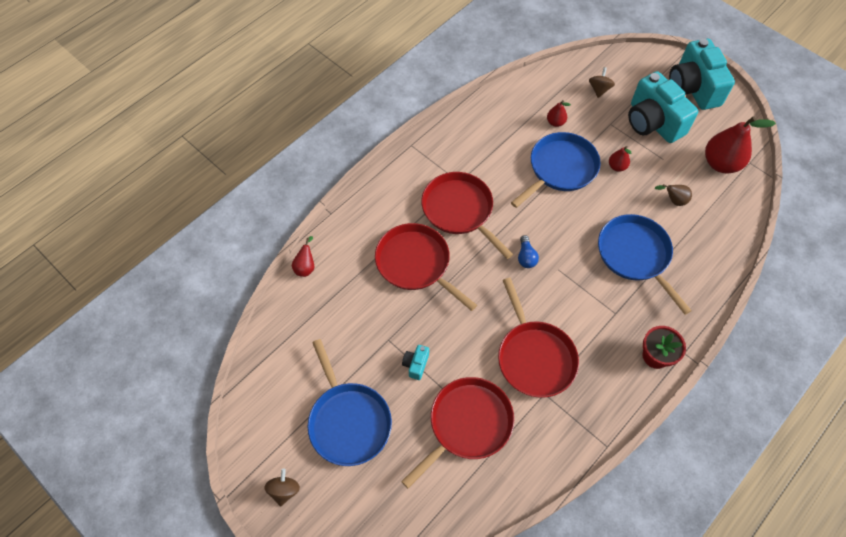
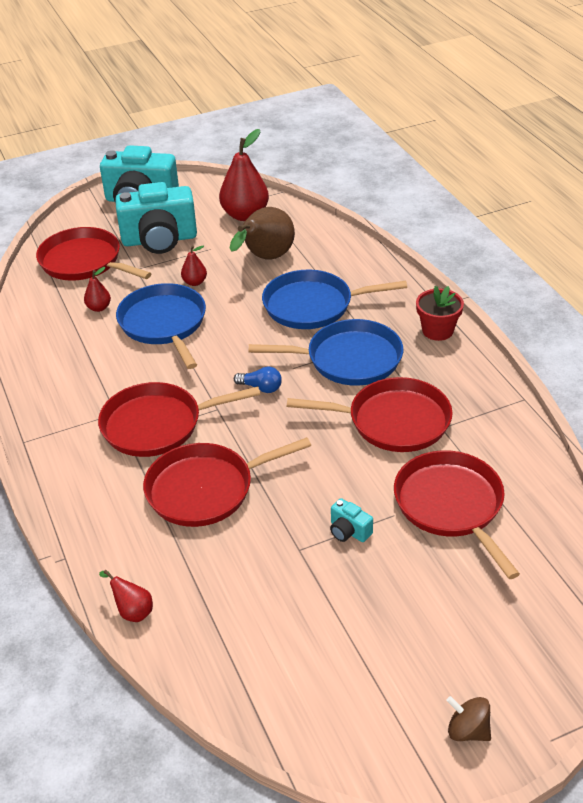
camera: 65 degrees left, 20 degrees down
(348, 421) = (396, 625): blue pan -> blue pan (349, 359)
(599, 89) = (84, 262): brown spinning top -> red pan
(673, 200) = (265, 258): brown pear -> brown pear, size x2.07

